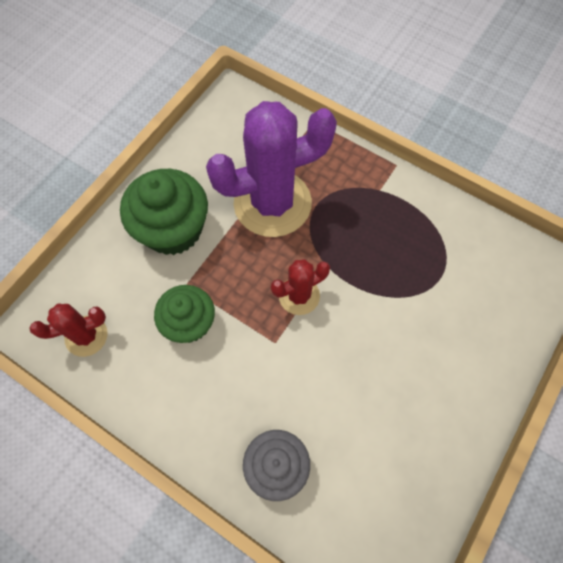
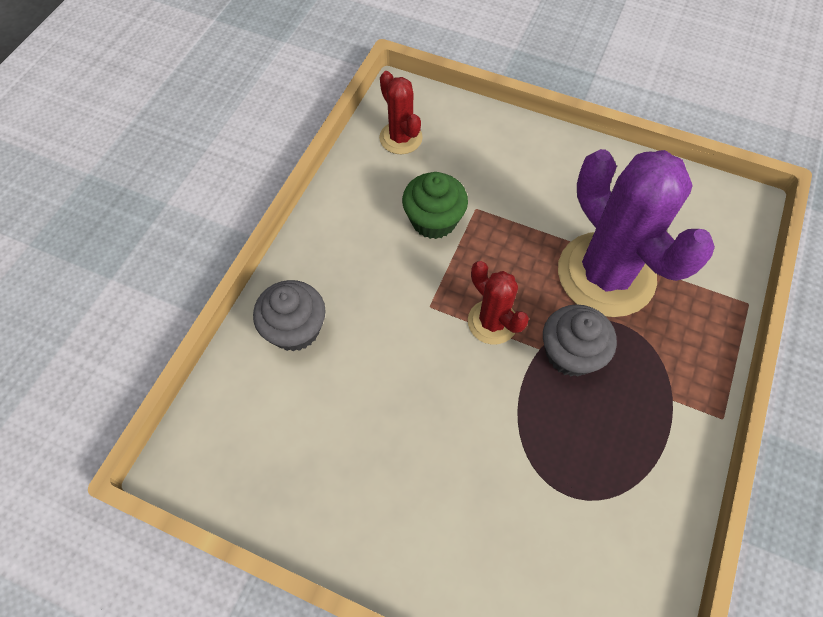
camera: 80 degrees right, 5 degrees down
(173, 229) = (538, 183): green cupcake -> none
(335, 245) = (570, 353): none -> grey cupcake

